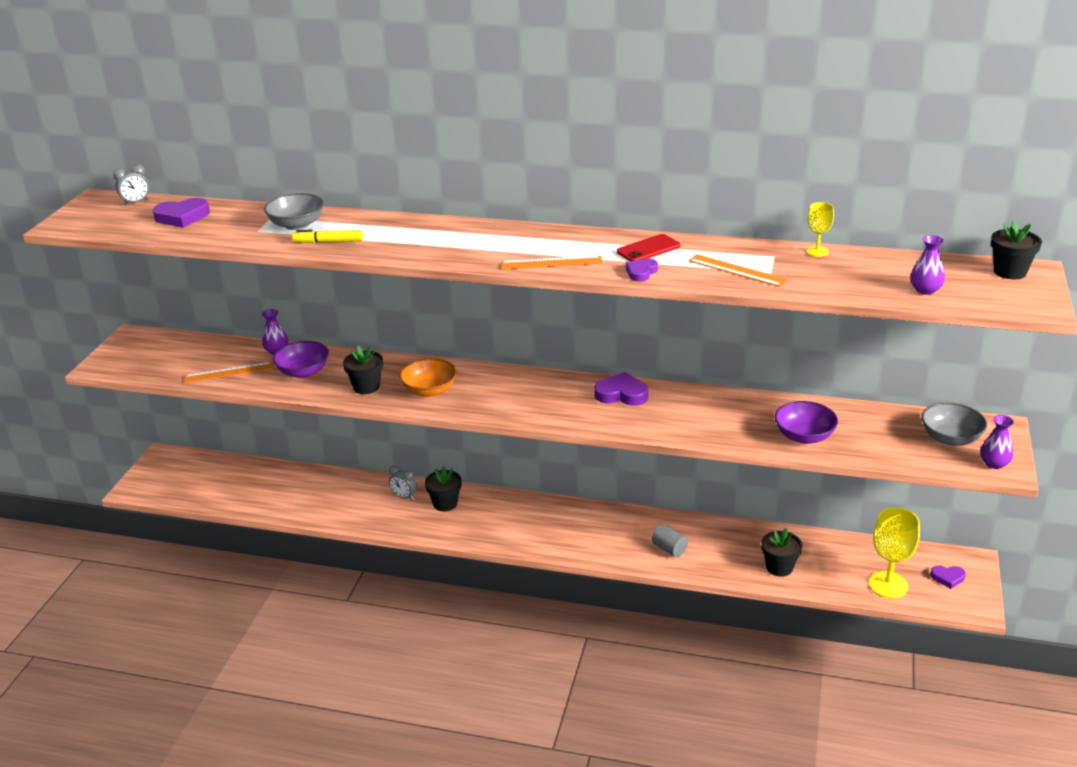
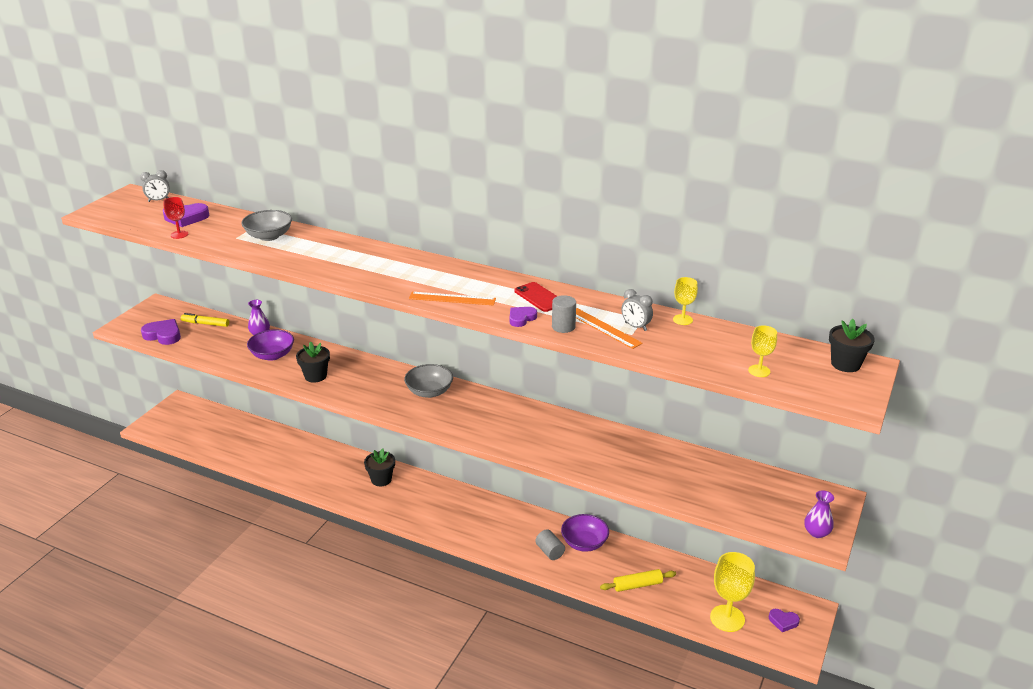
camera: 10 degrees right, 0 degrees up
(185, 236) = (179, 234): none -> red goblet
(228, 372) = (215, 347): orange ruler -> none
(328, 242) = (285, 255): yellow marker -> yellow marker (205, 324)
(404, 497) = (351, 468): grey clock -> grey clock (635, 327)
(429, 390) = (364, 387): orange bowl -> none
(621, 394) = (519, 414): purple heart -> purple heart (163, 335)
(648, 249) = (539, 297): red phone -> red phone turned 75 degrees clockwise
(692, 275) = (563, 327): none -> grey cylinder
(779, 567) = (637, 585): black flower pot -> yellow rolling pin
(804, 436) = (657, 478): purple bowl -> purple bowl (584, 543)
(925, 290) = (759, 371): purple vase -> yellow goblet
(950, 438) = (787, 501): grey bowl -> grey bowl (429, 392)

